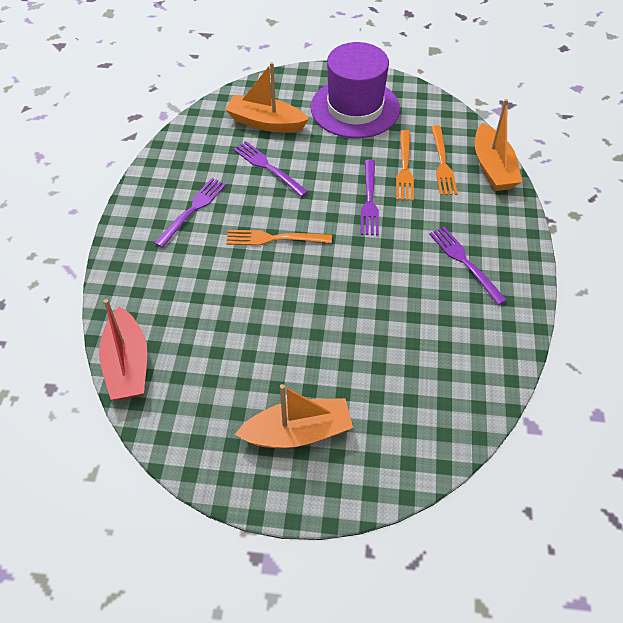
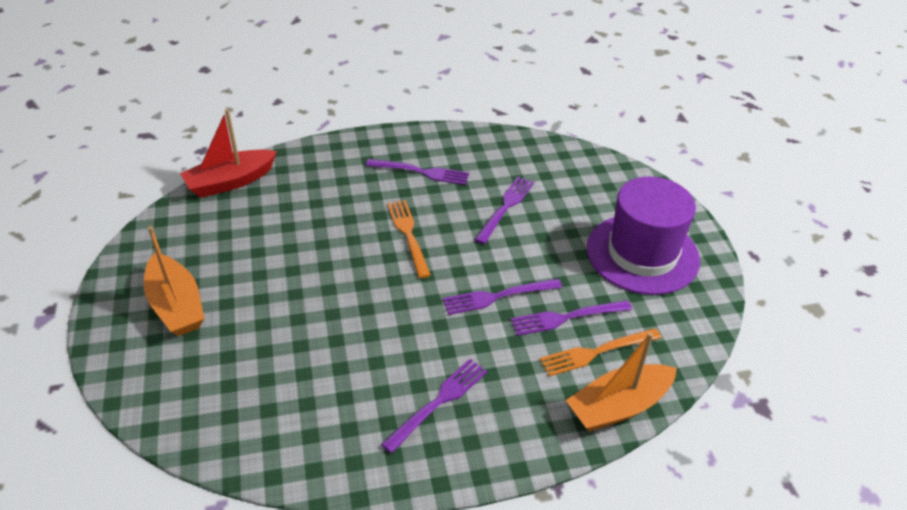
camera: 70 degrees right, 10 degrees down
(266, 122) = (571, 190): orange boat -> none
(404, 168) = (566, 318): orange fork -> purple fork

